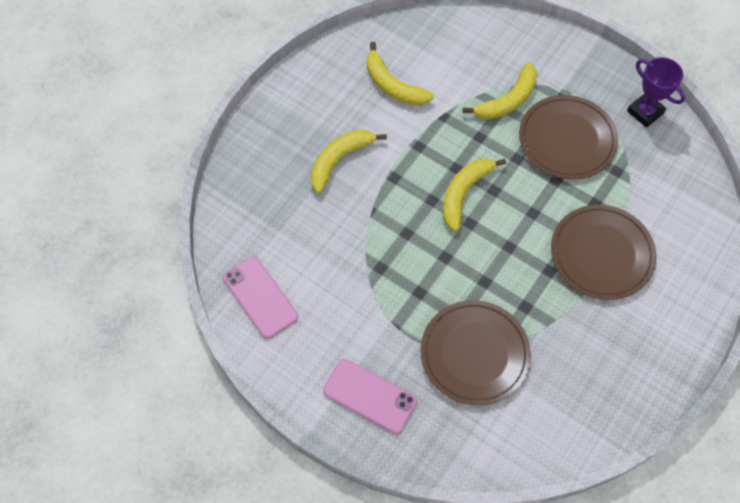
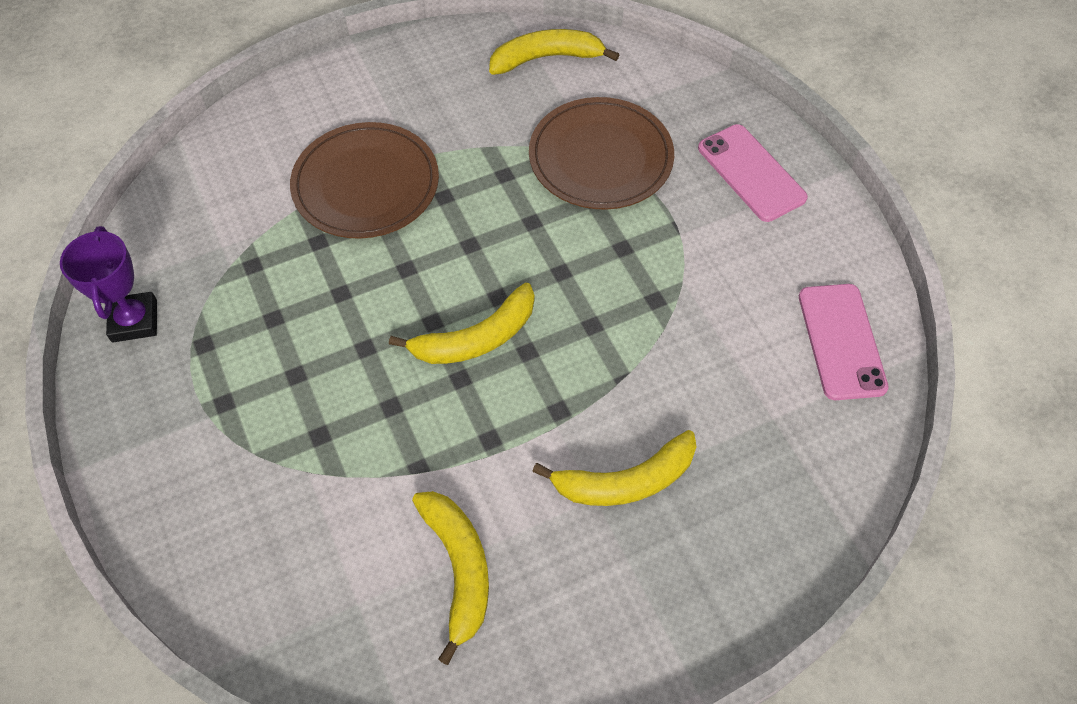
camera: 150 degrees left, 5 degrees down
(508, 100) = (302, 442): yellow banana -> yellow banana (546, 58)
(567, 140) = (275, 338): brown plate -> none

